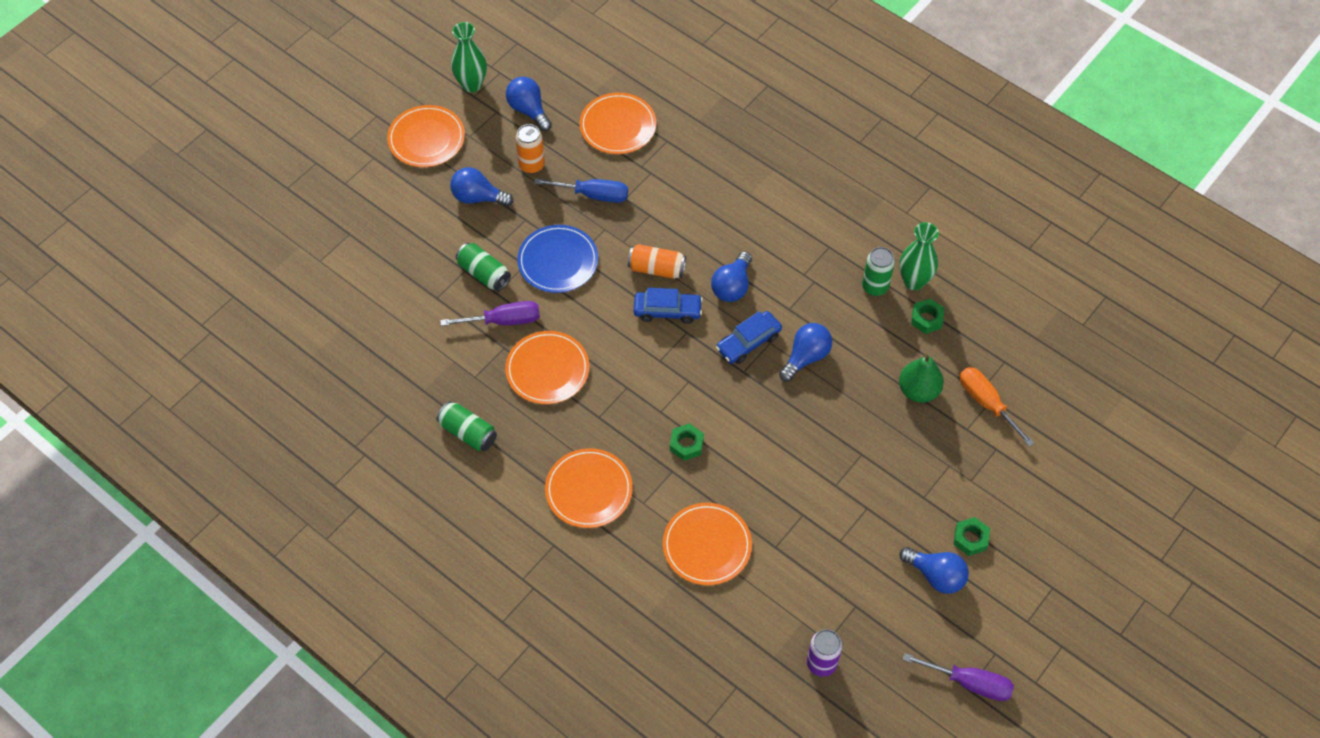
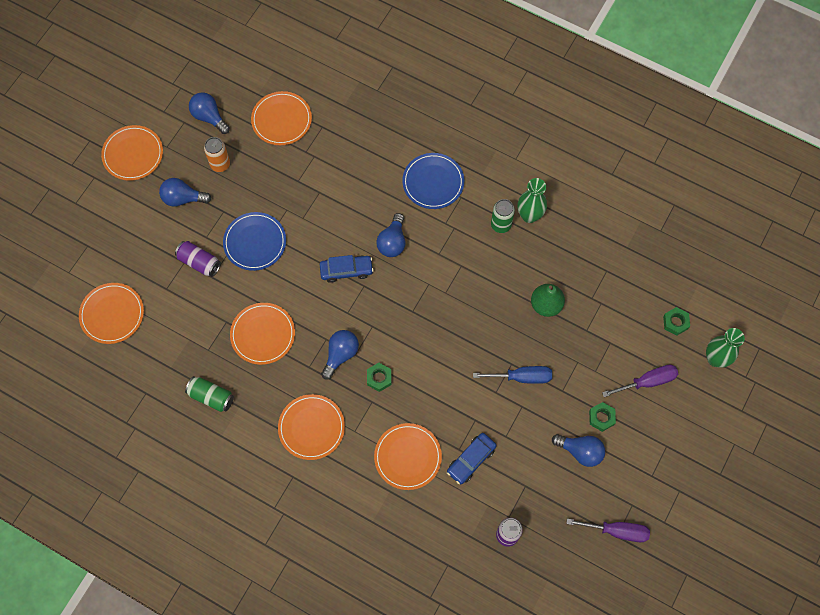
camera: 10 degrees left, 10 degrees up
(363, 317) = (112, 314): none -> orange plate
(472, 84) = (160, 102): green vase -> green vase (715, 359)
(484, 273) = (199, 262): green can -> purple can
(504, 321) = (222, 299): purple screwdriver -> purple screwdriver (647, 382)
(593, 195) = (273, 182): blue screwdriver -> blue screwdriver (522, 377)
(656, 269) = (332, 236): orange can -> none
(748, 342) = (412, 286): blue car -> blue car (471, 460)
(796, 224) = (433, 182): none -> blue plate
(806, 357) = (457, 291): blue light bulb -> blue light bulb (340, 355)
(926, 319) = (543, 245): green nut -> green nut (675, 322)
(986, 403) = (598, 306): orange screwdriver -> none

